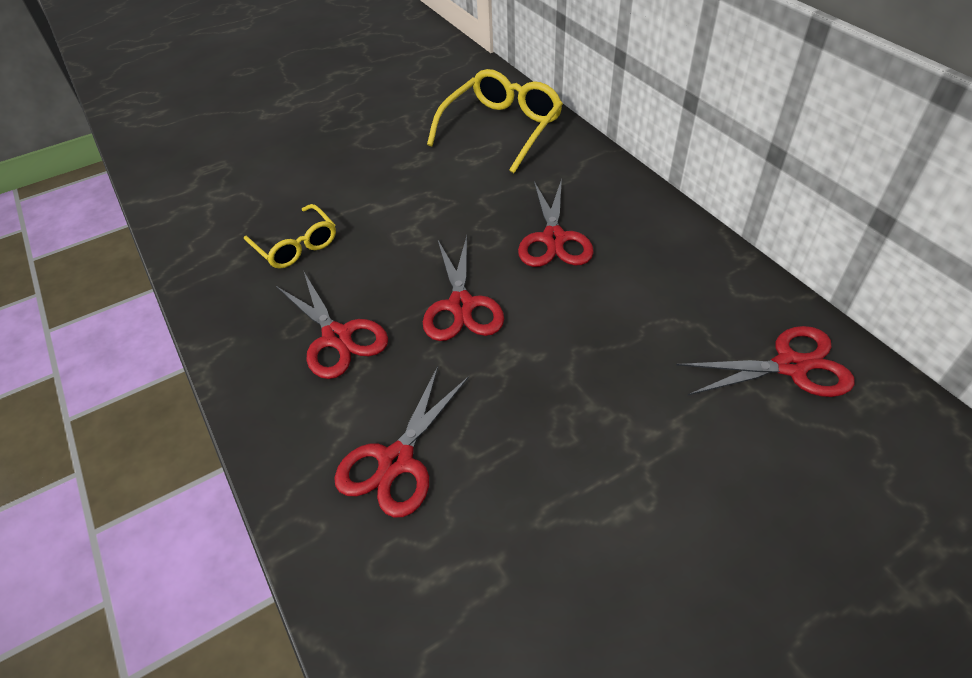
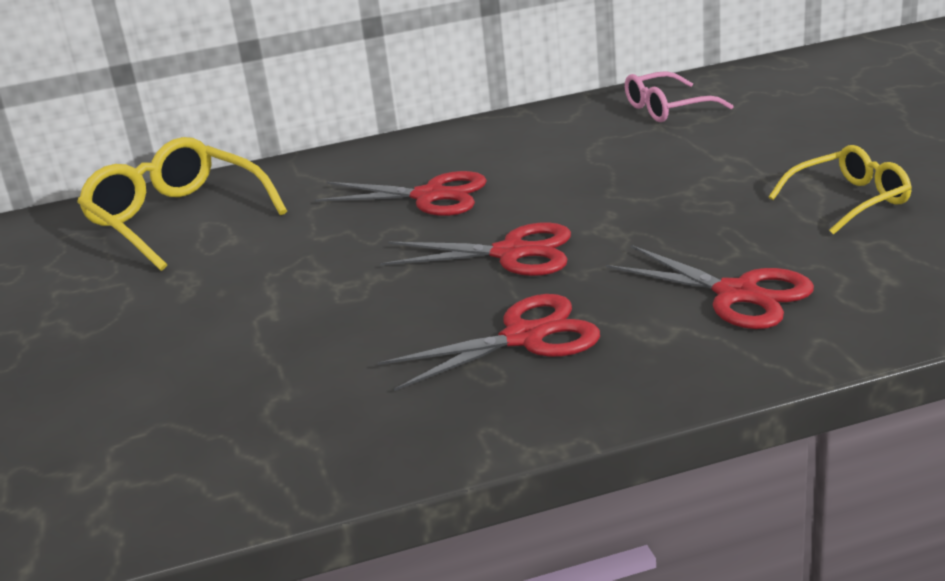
camera: 75 degrees left, 20 degrees down
(296, 245) = (306, 380): yellow glasses -> yellow glasses (849, 201)
(791, 366) = (667, 109): red scissors -> pink glasses

